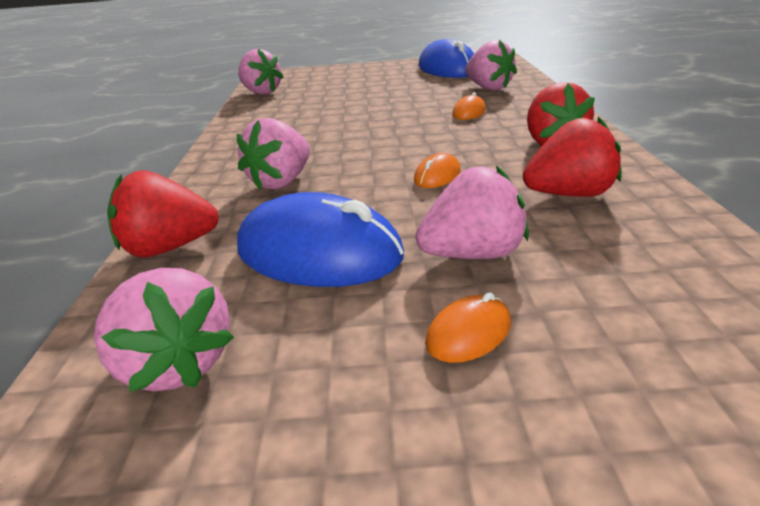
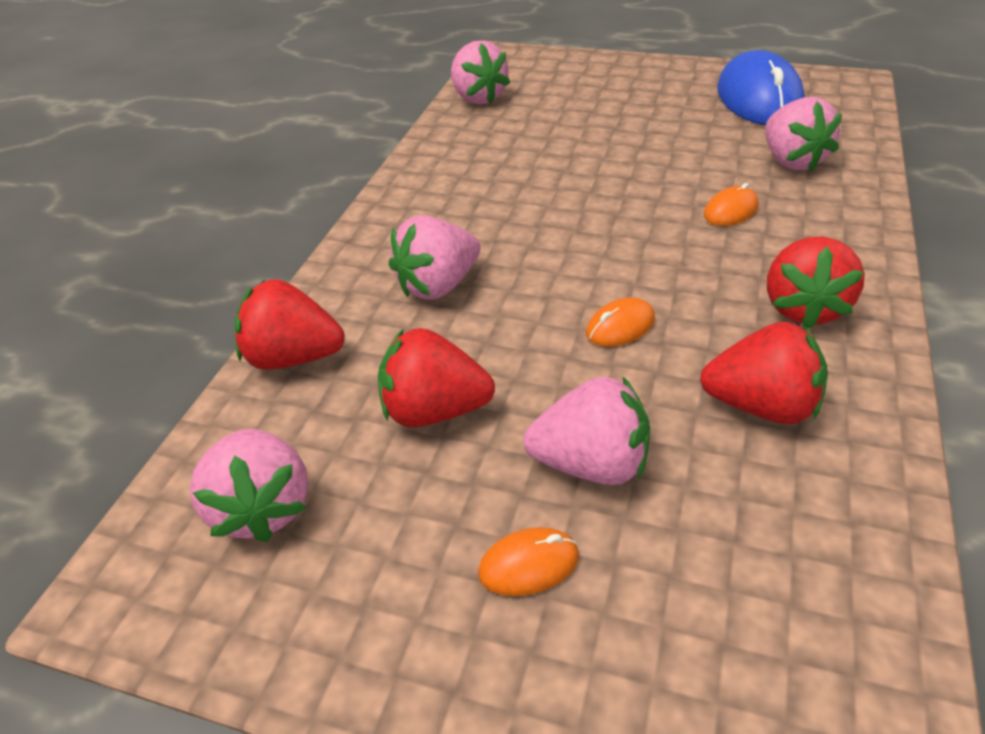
camera: 20 degrees right, 10 degrees up
(319, 252) = (434, 410): blue mouse -> red strawberry

